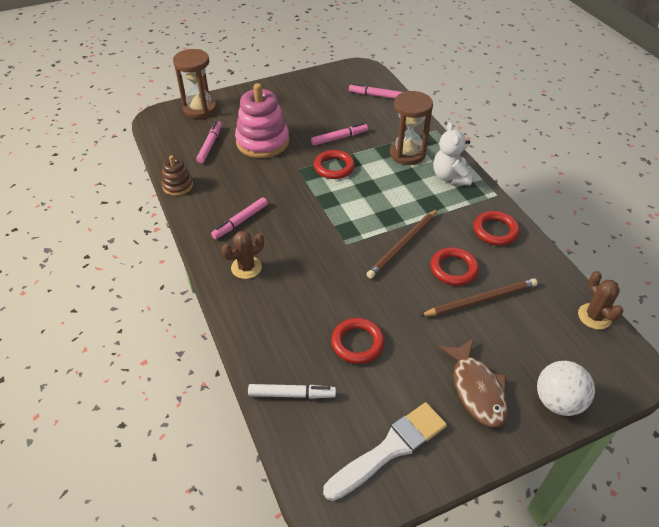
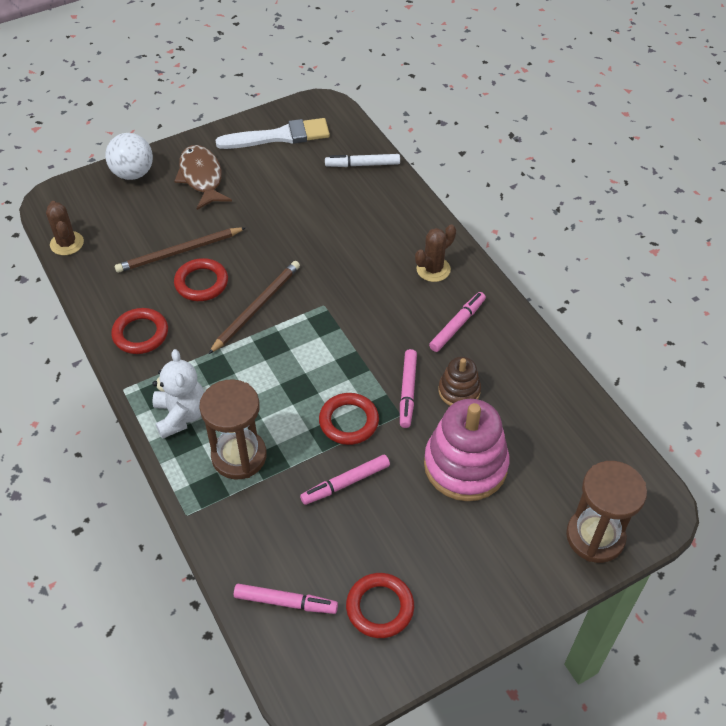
camera: 175 degrees right, 5 degrees up
(178, 186) = (559, 373): brown stacking toy -> brown stacking toy (459, 391)
(210, 145) = (544, 452): pink marker -> pink marker (407, 391)
(357, 343) = (307, 205): red ring -> red ring (380, 607)
(390, 449) = (279, 136): white brush -> white brush turned 150 degrees counterclockwise

